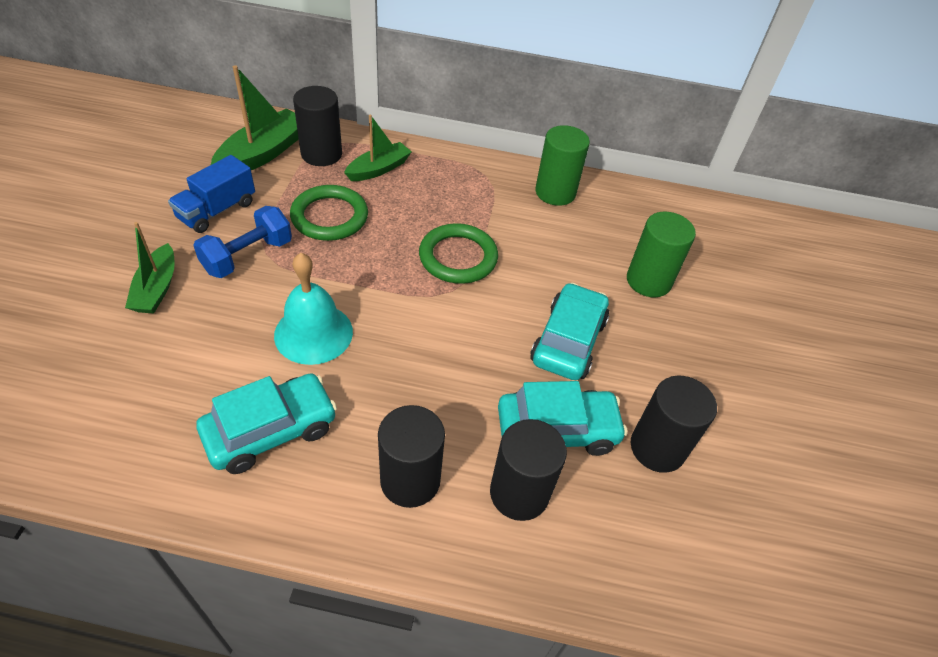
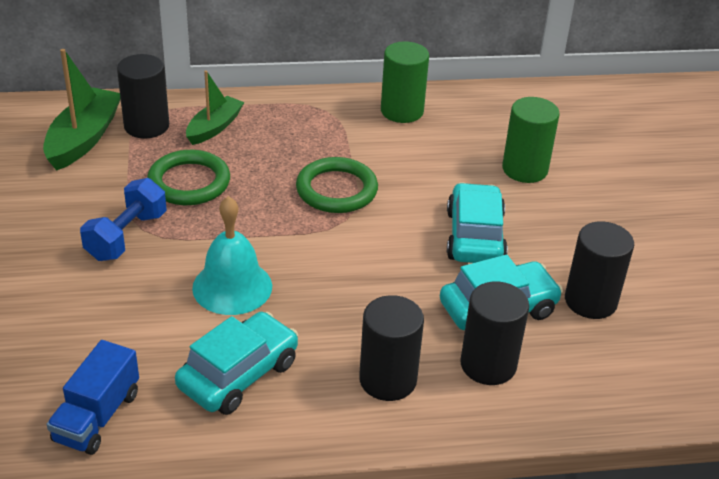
camera: 15 degrees left, 10 degrees down
(157, 288) = (50, 286): green boat -> none
(217, 210) = (68, 202): blue truck -> blue truck (97, 417)

